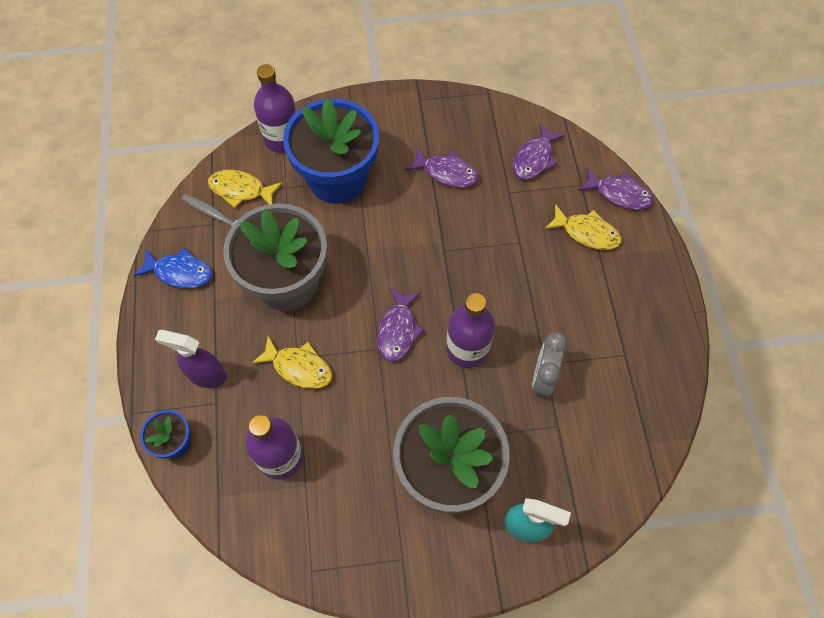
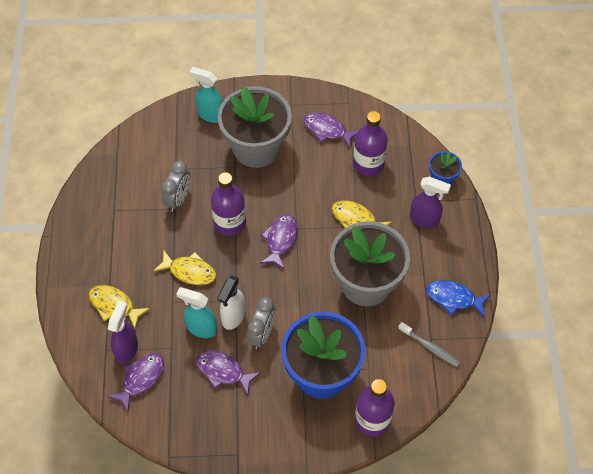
camera: 175 degrees left, 5 degrees down
(241, 190) = (408, 369): yellow fish -> yellow fish (189, 271)
(408, 214) = (262, 334): none -> grey clock
(444, 230) = (233, 317): none -> white spray bottle
(479, 215) = (201, 328): none -> turquoise spray bottle
(558, 187) = (126, 349): none -> purple spray bottle
(618, 194) = (76, 338): purple fish -> purple fish (327, 130)

